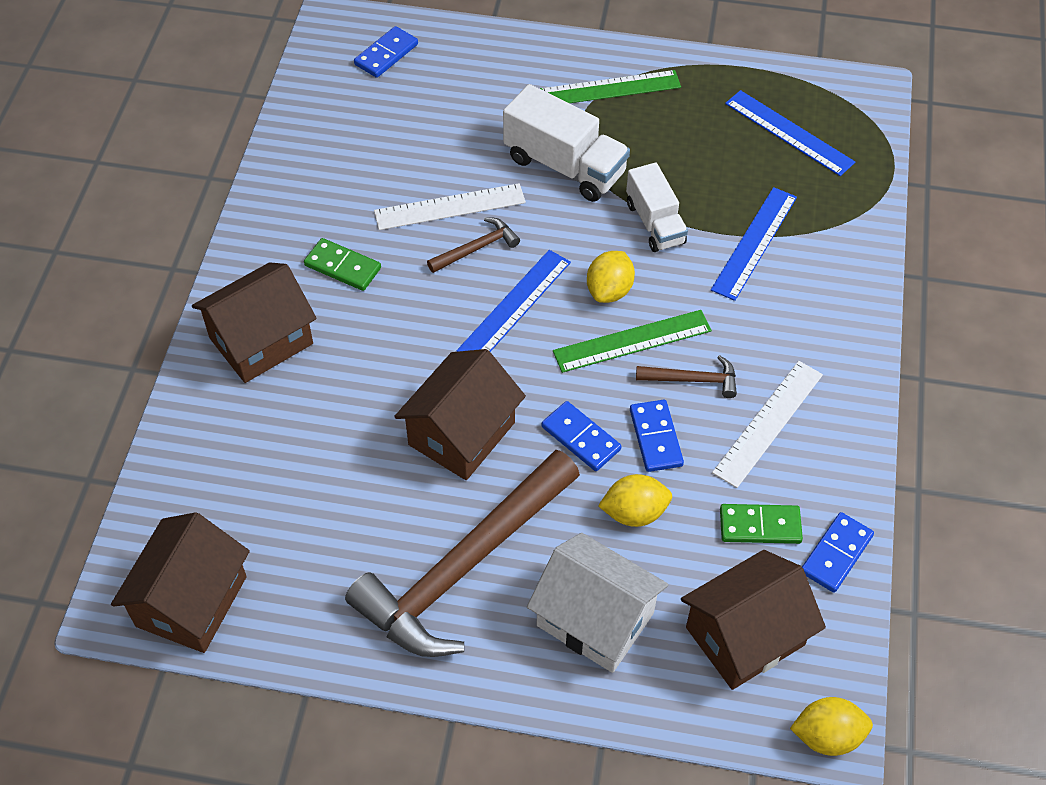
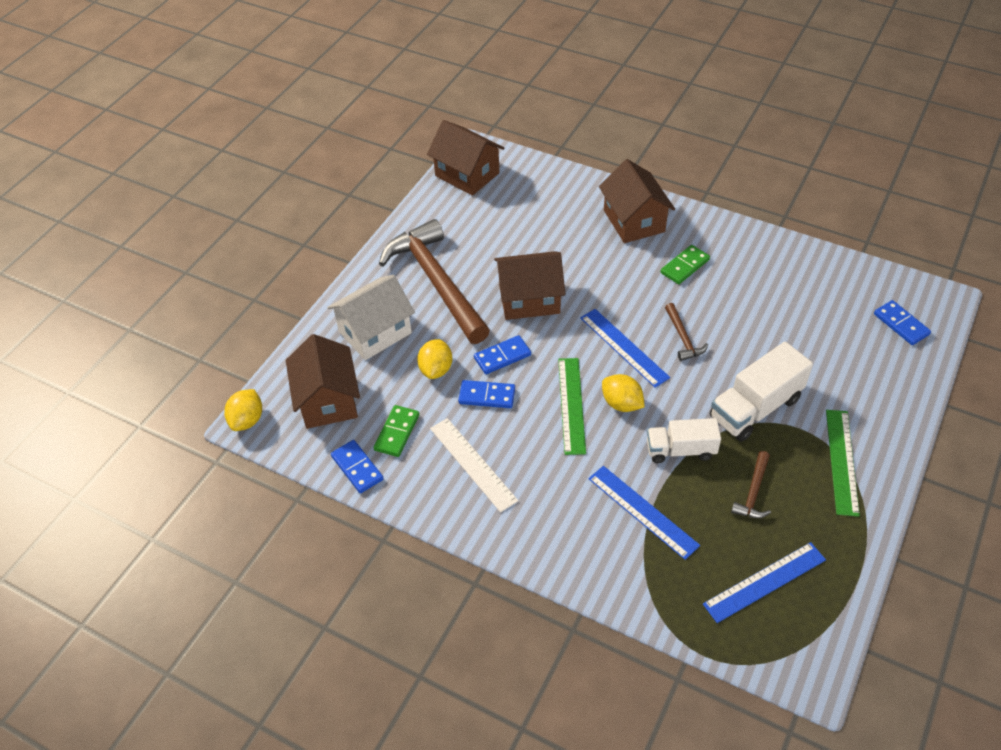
camera: 110 degrees right, 5 degrees down
(450, 207) = (727, 331): white ruler -> none
(461, 433) = (529, 299): brown house -> brown house turned 60 degrees counterclockwise
(693, 380) = (525, 430): brown hammer -> brown hammer (753, 492)

